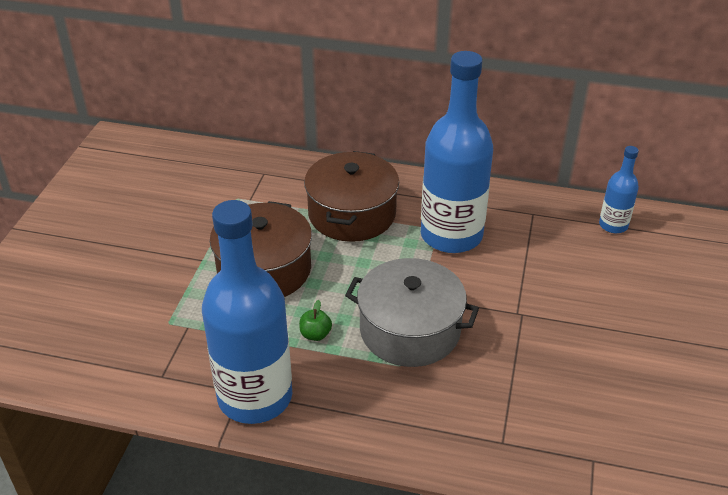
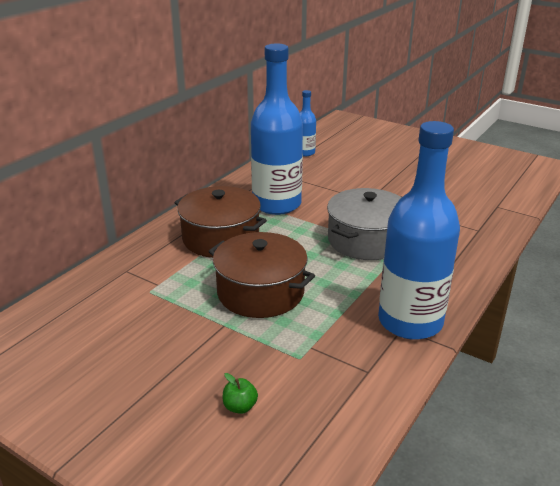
camera: 70 degrees left, 10 degrees down
(315, 334) = (352, 280): green apple -> green apple (240, 407)

